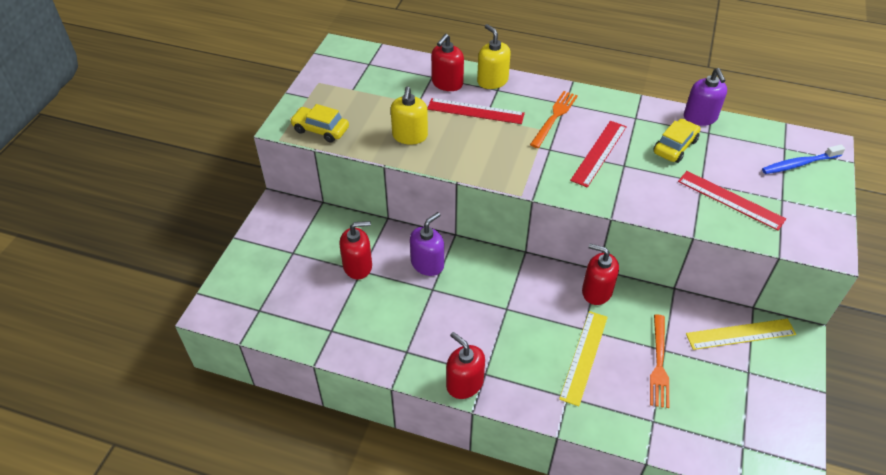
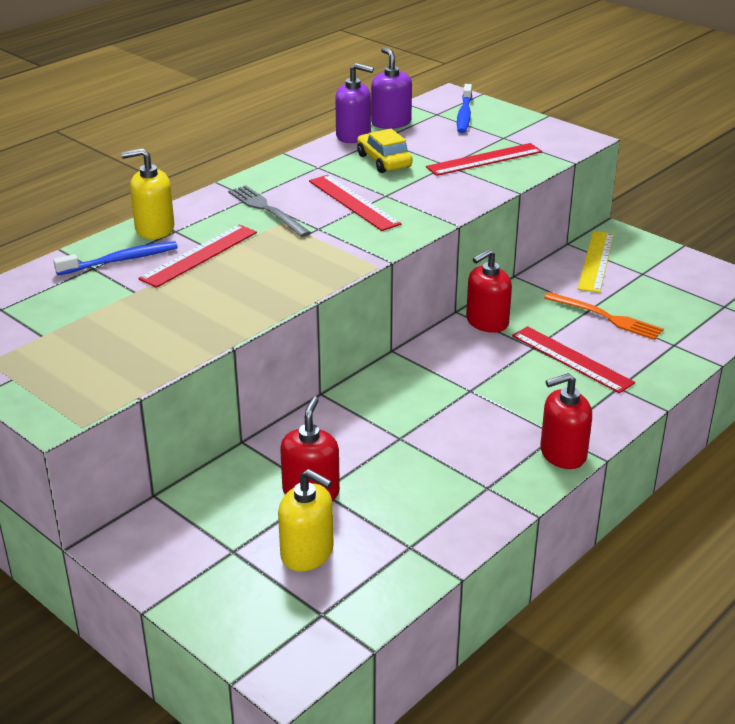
camera: 65 degrees left, 15 degrees down
(320, 130) = (102, 383): yellow car -> none
(410, 136) = (195, 313): yellow soap dispenser -> yellow soap dispenser (307, 553)
(427, 264) = (354, 430): purple soap dispenser -> purple soap dispenser (391, 123)
(447, 83) = (120, 260): red soap dispenser -> blue toothbrush
(554, 117) = (267, 210): orange fork -> grey fork
(584, 357) = (571, 359): yellow ruler -> red ruler

